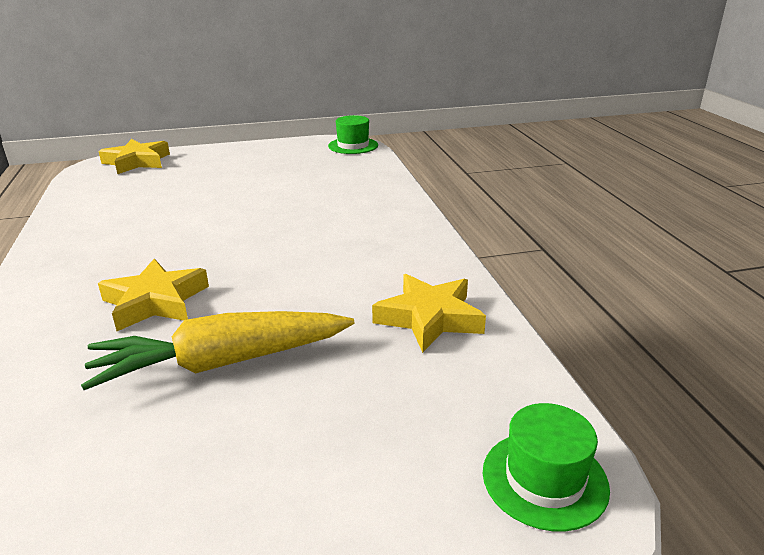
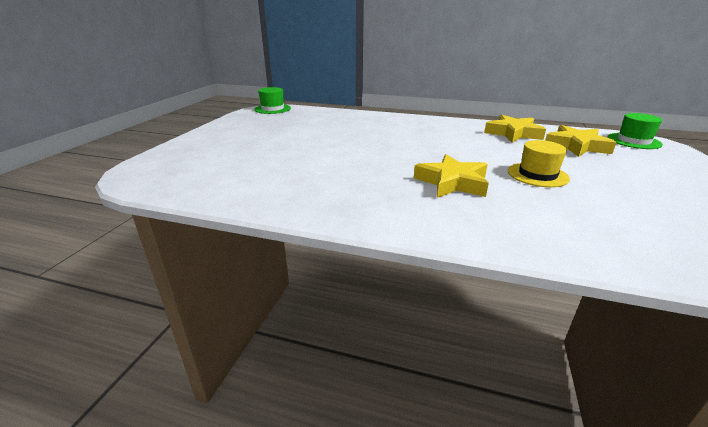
camera: 60 degrees left, 0 degrees up
(137, 162) = (163, 163): yellow star -> yellow star (576, 146)
(222, 363) = (537, 175): yellow carrot -> yellow hat

